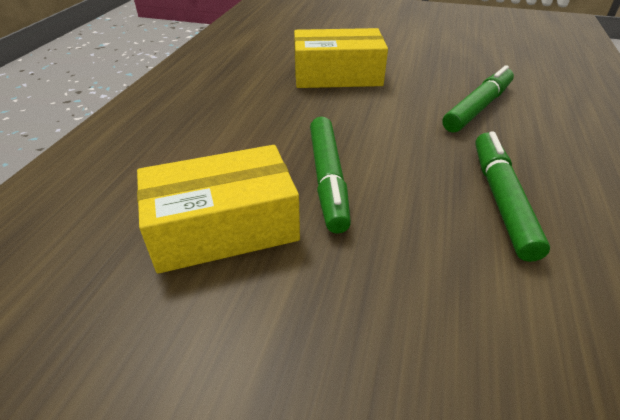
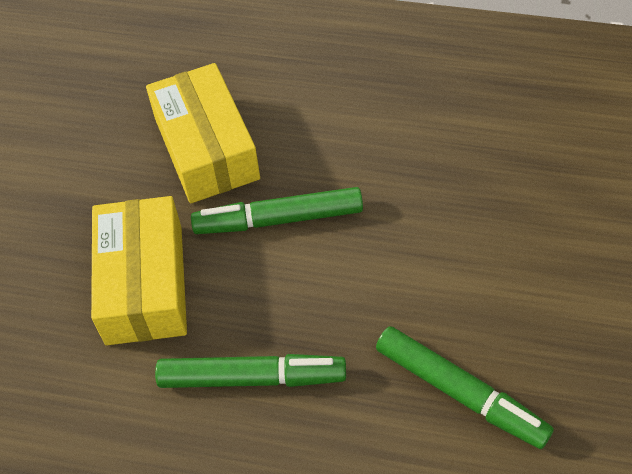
camera: 90 degrees right, 15 degrees up
(337, 75) = (530, 217): yellow box -> yellow box (144, 284)

